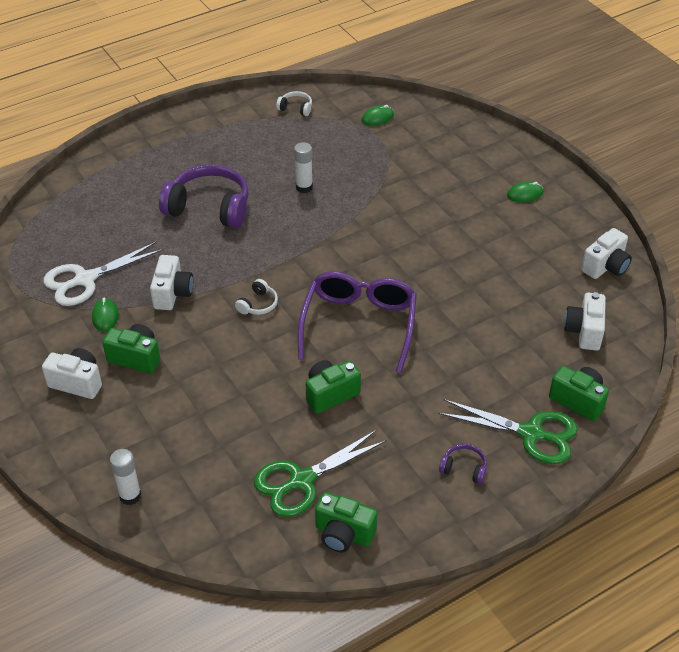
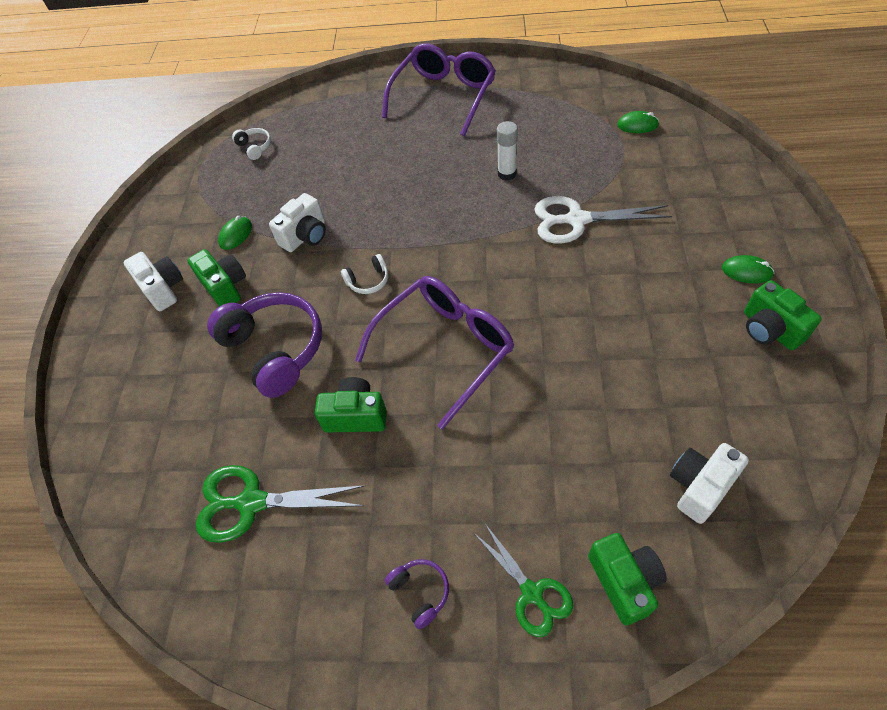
camera: 40 degrees right, 10 degrees up
(85, 279) = (250, 192): white scissors -> white scissors (577, 220)
(130, 496) = (105, 428): white glue stick -> none
(197, 143) = (444, 96): none -> purple glasses
(209, 208) = (404, 163): purple headphones -> purple headphones (275, 349)
(296, 108) = (561, 90): white headphones -> white headphones (255, 147)
(343, 534) = (238, 595): green camera -> green camera (769, 329)
(531, 433) = (532, 593): green scissors -> green scissors, size x0.65
(605, 267) = (790, 410): white camera -> none

